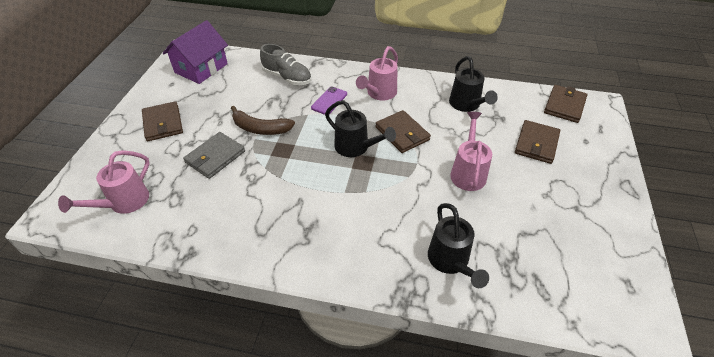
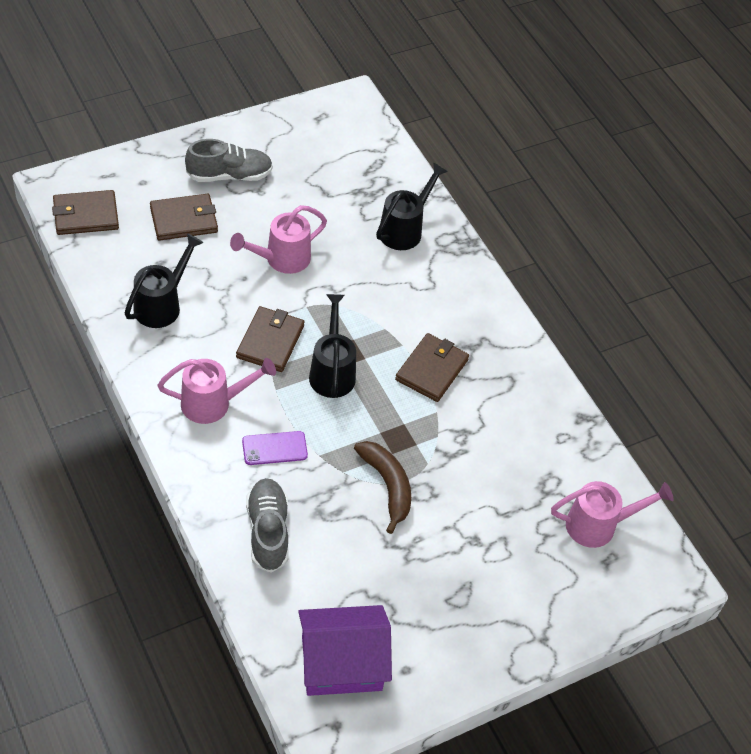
camera: 135 degrees left, 5 degrees up
(163, 123) = (476, 602): brown wallet -> brown wallet (431, 369)
(215, 157) = (469, 495): grey wallet -> none
(573, 186) = (229, 175): none -> grey shoe

